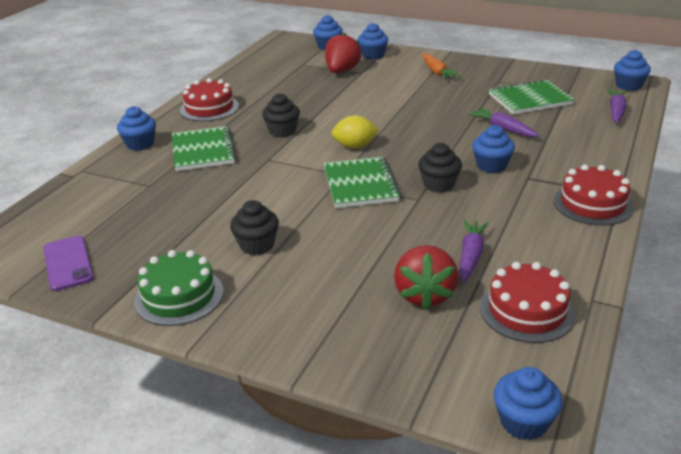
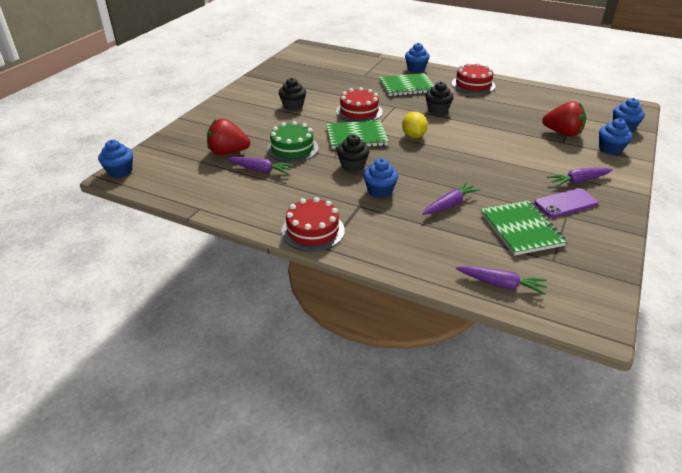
camera: 90 degrees right, 5 degrees up
(68, 263) = (290, 64): purple phone -> purple phone (565, 203)
(179, 296) = (254, 90): green cake -> green cake (292, 148)
(437, 72) = (578, 181): orange carrot -> purple carrot
(527, 310) = (199, 183): red cake -> red cake (359, 111)
(628, 86) = (583, 312): blue cupcake -> none

